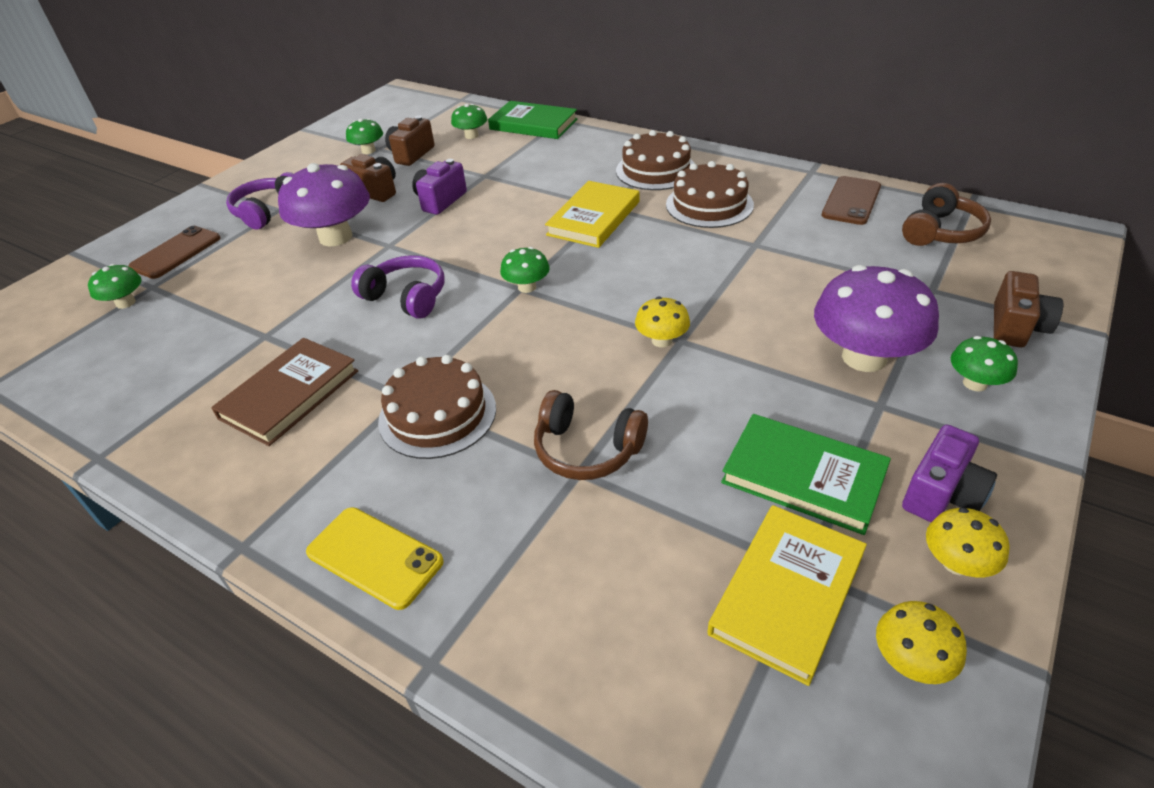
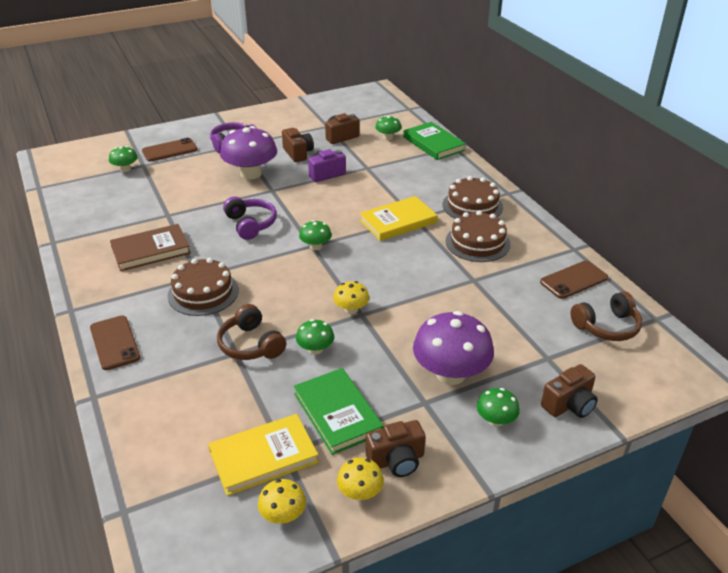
camera: 30 degrees right, 5 degrees down
(368, 150) = (320, 125): green mushroom -> green mushroom (315, 349)
(375, 557) = (115, 343): yellow phone -> brown phone
(942, 494) = (396, 460): purple camera -> brown camera

